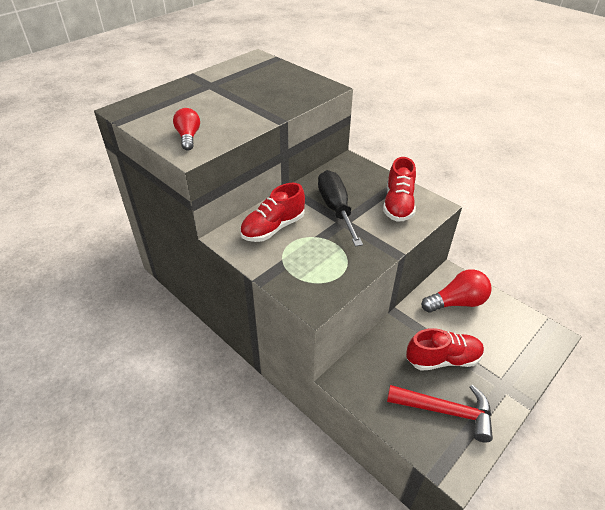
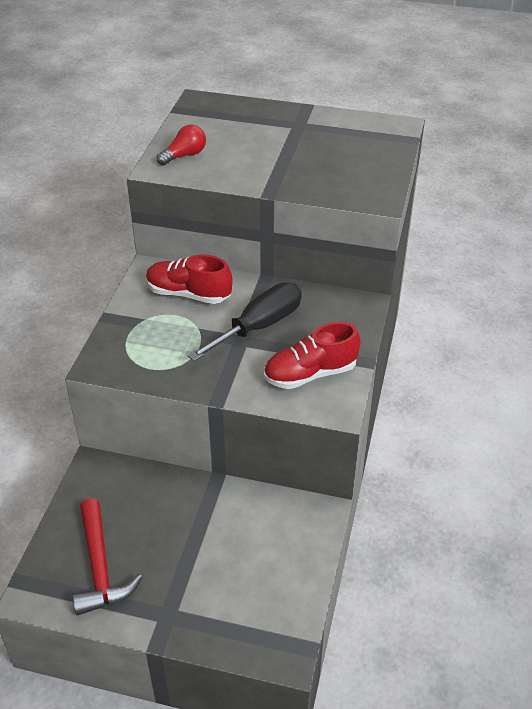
camera: 60 degrees right, 0 degrees up
(443, 359) = (172, 544): red shoe -> none
(456, 302) = (275, 532): red light bulb -> none

